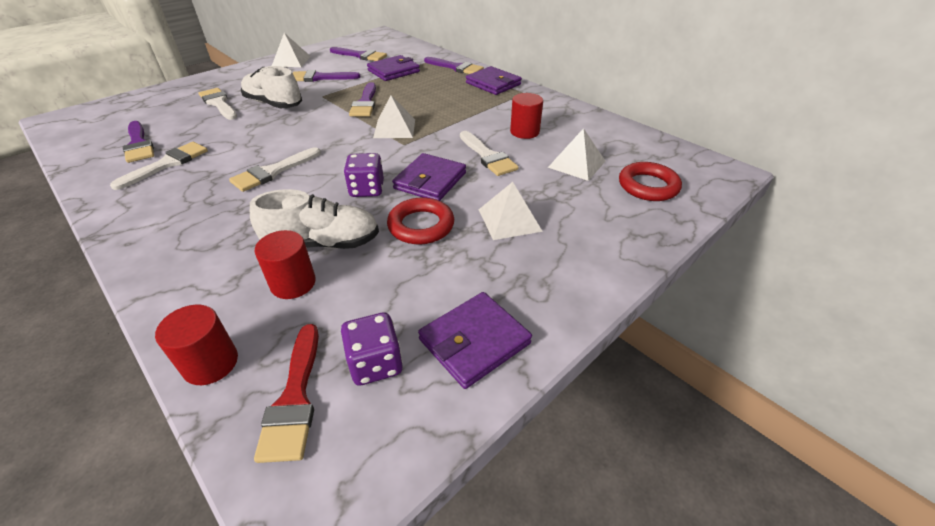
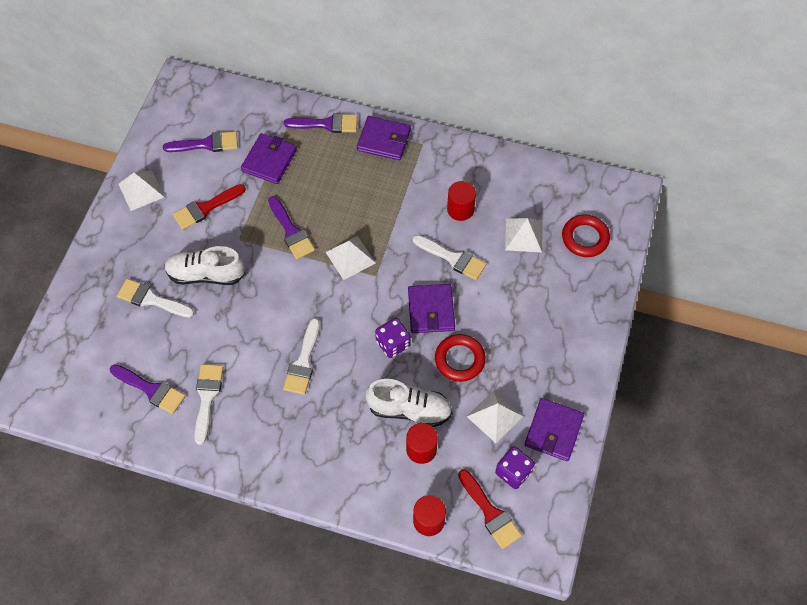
camera: 30 degrees left, 20 degrees up
(320, 78) = (205, 208): purple brush -> red brush
(323, 243) = (409, 409): white shoe -> white shoe turned 45 degrees clockwise
(509, 220) = (513, 323): white pyramid -> white pyramid (494, 416)

